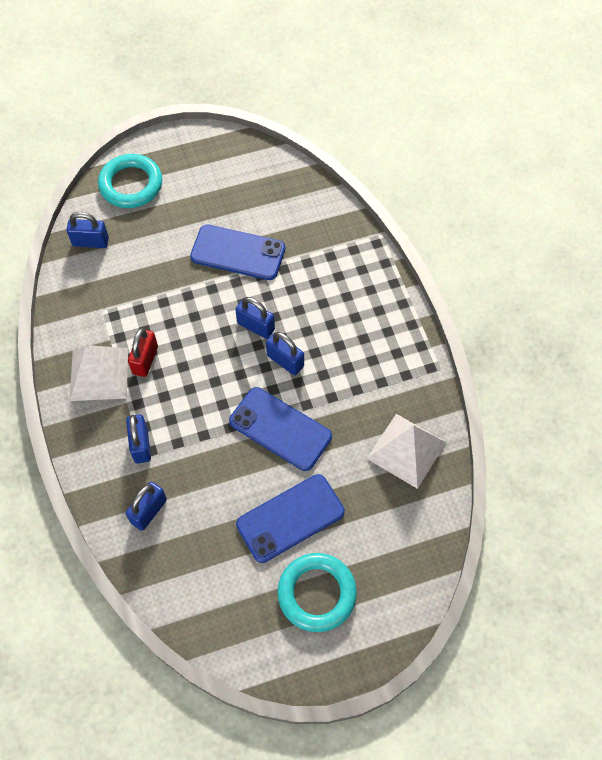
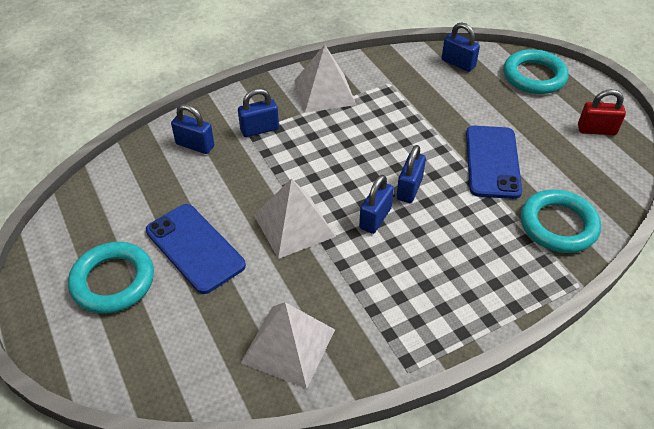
camera: 80 degrees right, 15 degrees down
(90, 242) = (458, 63): blue padlock -> blue padlock turned 45 degrees counterclockwise
(145, 360) = (347, 117): red padlock -> red padlock (596, 130)
(280, 429) = (294, 225): blue phone -> white pyramid
(320, 228) = (558, 225): none -> turquoise ring

